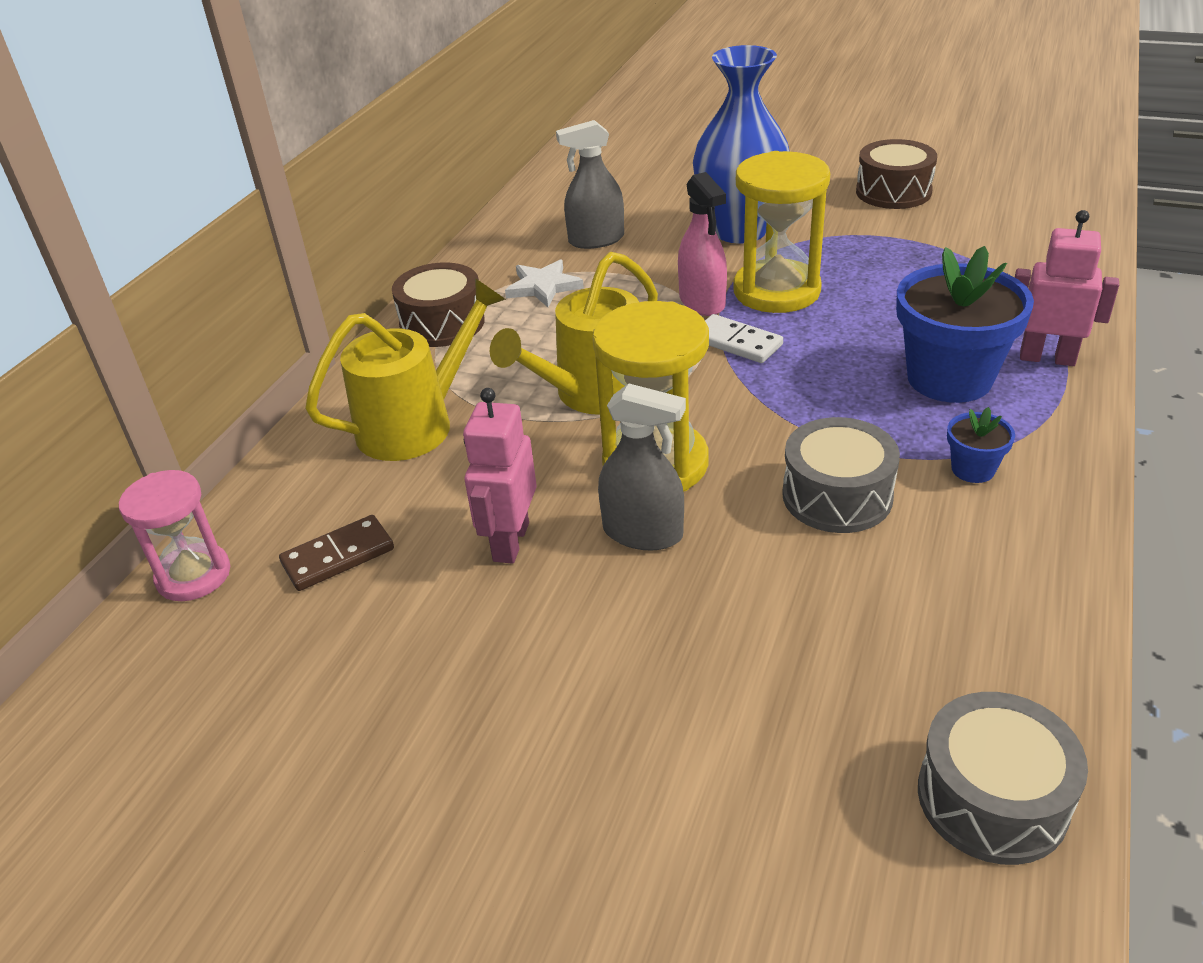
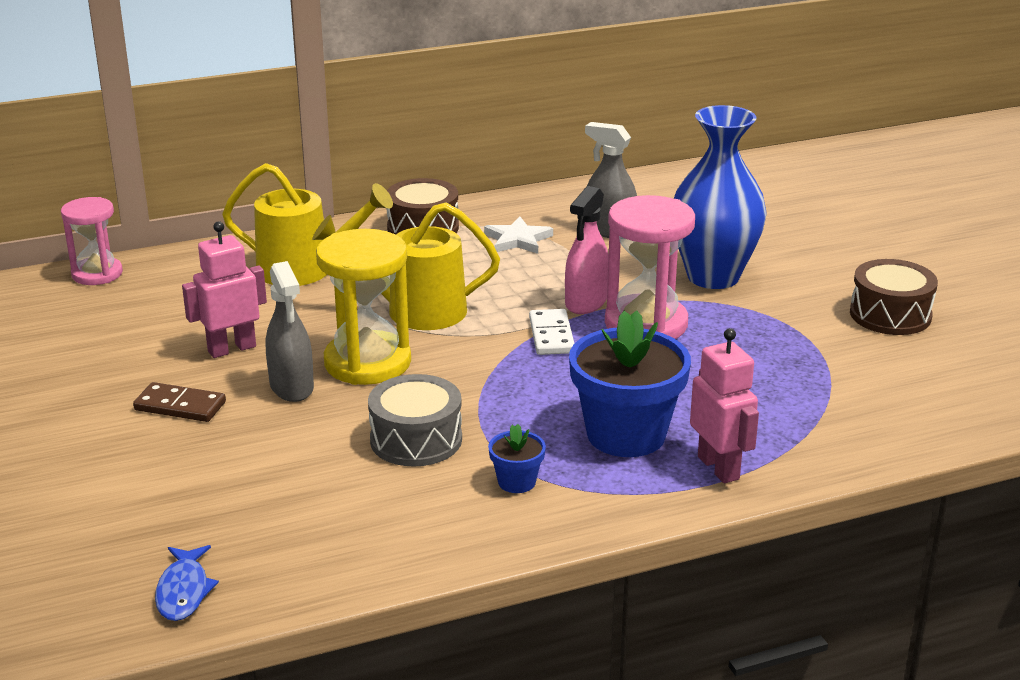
camera: 45 degrees right, 10 degrees down
(338, 556) = (158, 305): brown domino -> brown domino (180, 406)
(776, 291) = (646, 324): yellow hourglass -> pink hourglass
(992, 798) = (183, 591): grey drum -> blue fish

